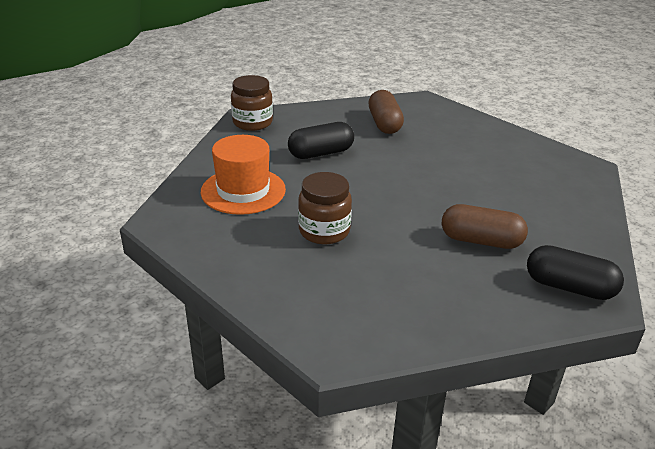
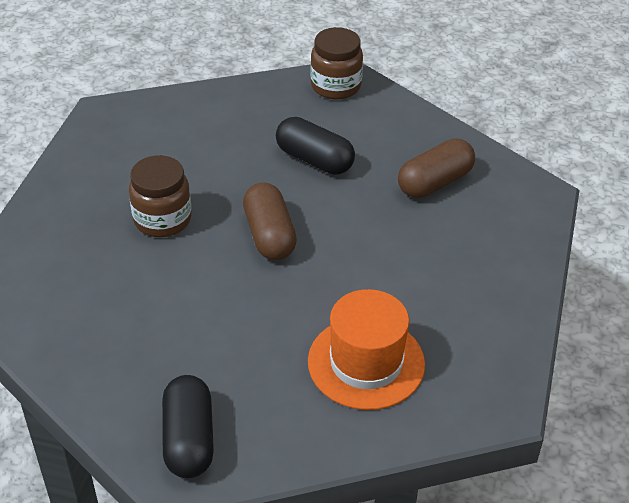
camera: 60 degrees right, 10 degrees up
(243, 191) = (193, 138): orange hat -> orange hat (366, 363)
(481, 241) = (230, 342): brown capsule -> brown capsule (269, 235)

